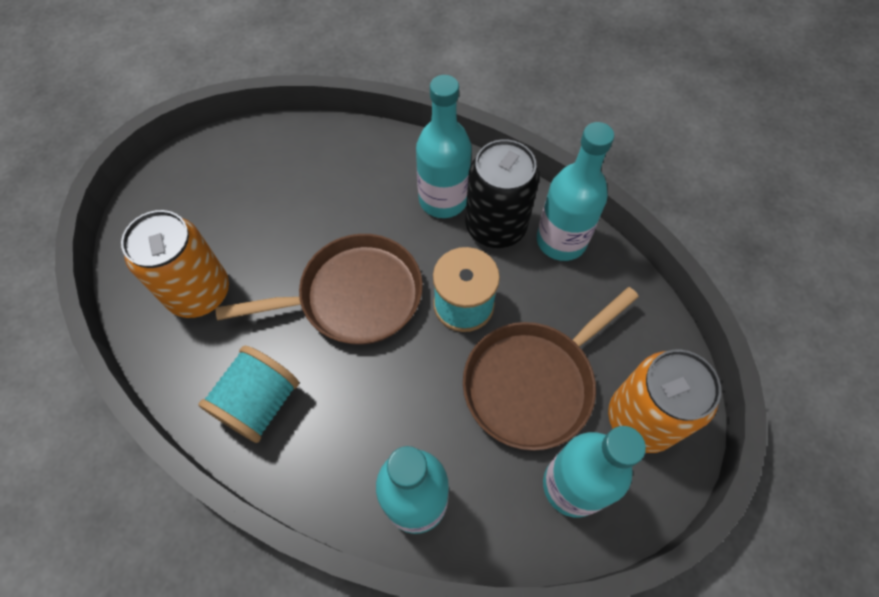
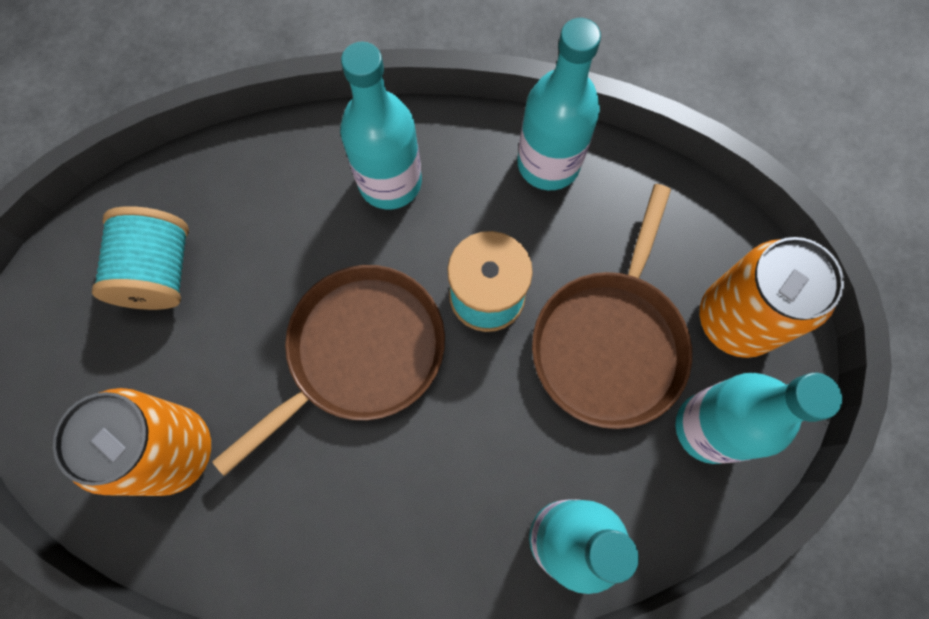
camera: 30 degrees left, 10 degrees up
(259, 403) = (331, 536): turquoise spool -> turquoise spool (159, 272)
(495, 227) = (468, 185): black can -> none

